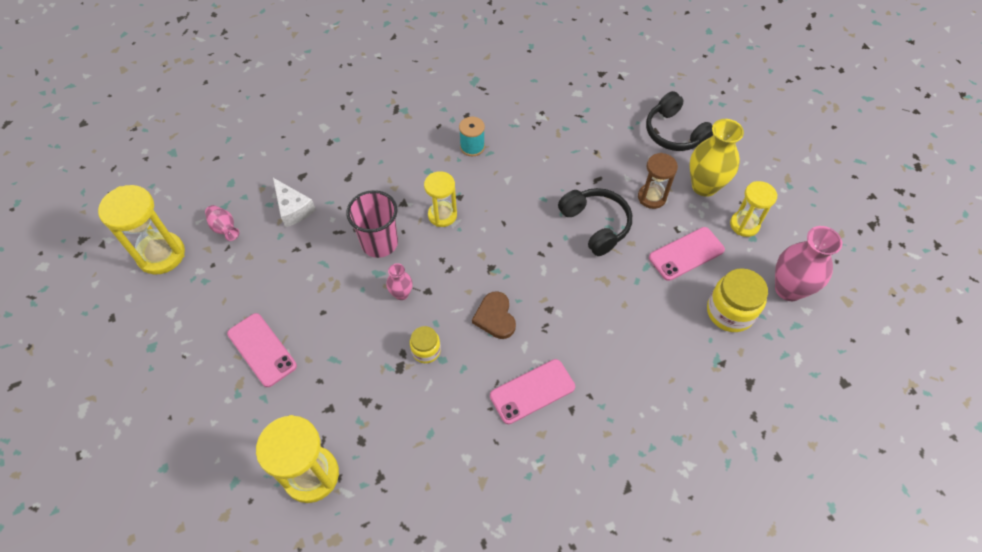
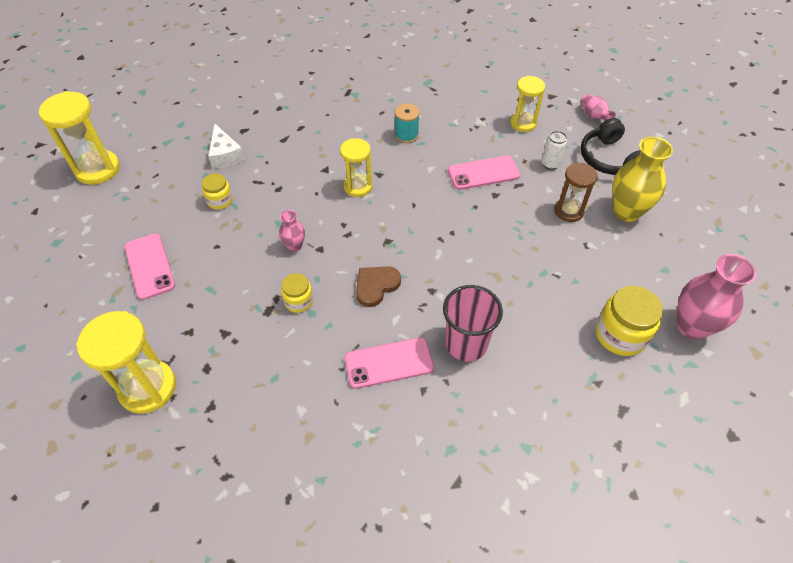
camera: 15 degrees right, 5 degrees down
(225, 228) = (160, 159): pink vase -> pink vase (594, 116)
(307, 261) = (220, 200): none -> yellow jar
(379, 243) = (291, 198): pink cup -> pink cup (466, 344)
(495, 317) = (376, 286): brown heart -> brown heart turned 45 degrees clockwise
(596, 225) = (504, 225): black headphones -> none
(621, 150) = (550, 164): none -> white can
(686, 254) = (589, 269): pink phone -> pink phone (483, 173)
(744, 225) = (659, 255): yellow hourglass -> yellow hourglass (523, 123)

